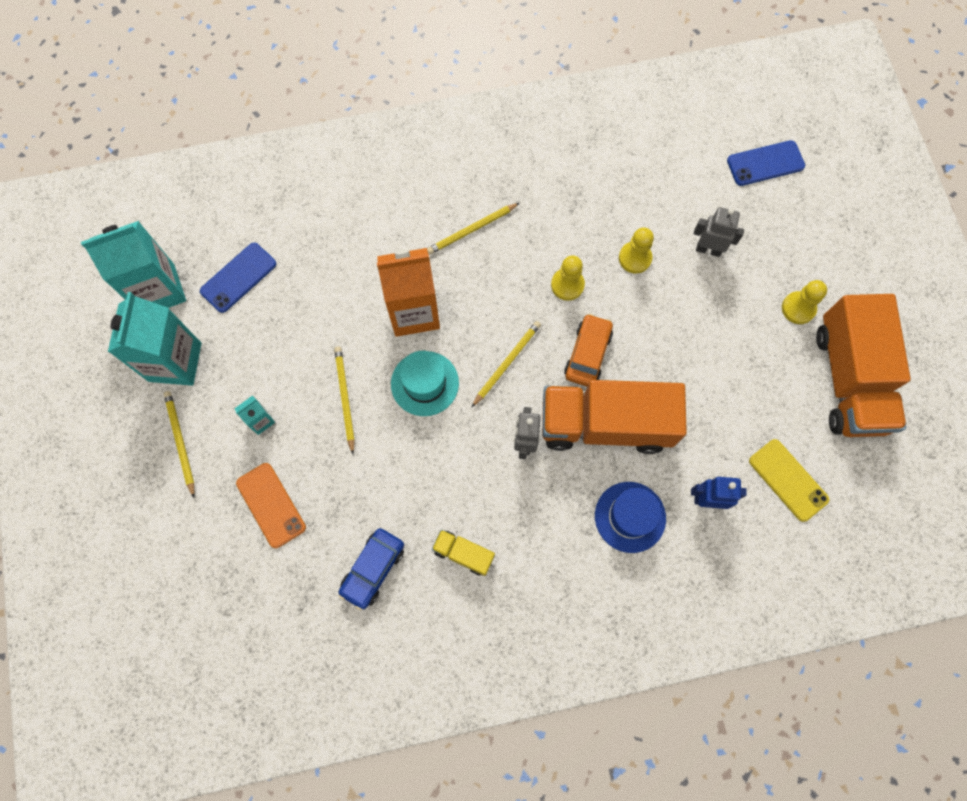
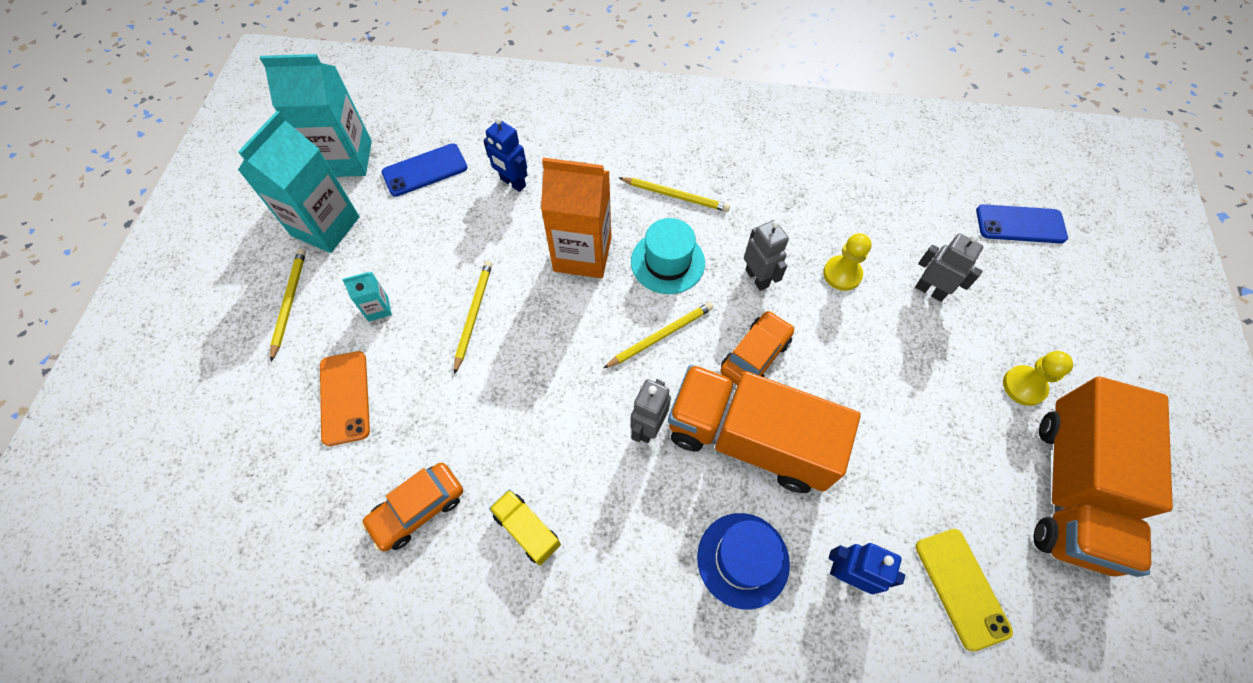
camera: 20 degrees right, 10 degrees down
(324, 264) = (512, 183): none -> blue robot
(373, 569) = (418, 509): blue car -> orange car
(425, 383) = (563, 327): turquoise hat -> turquoise hat (667, 262)
(472, 230) = (675, 195): yellow pencil -> yellow pencil turned 150 degrees counterclockwise
(567, 285) = (757, 278): yellow pawn -> grey robot

